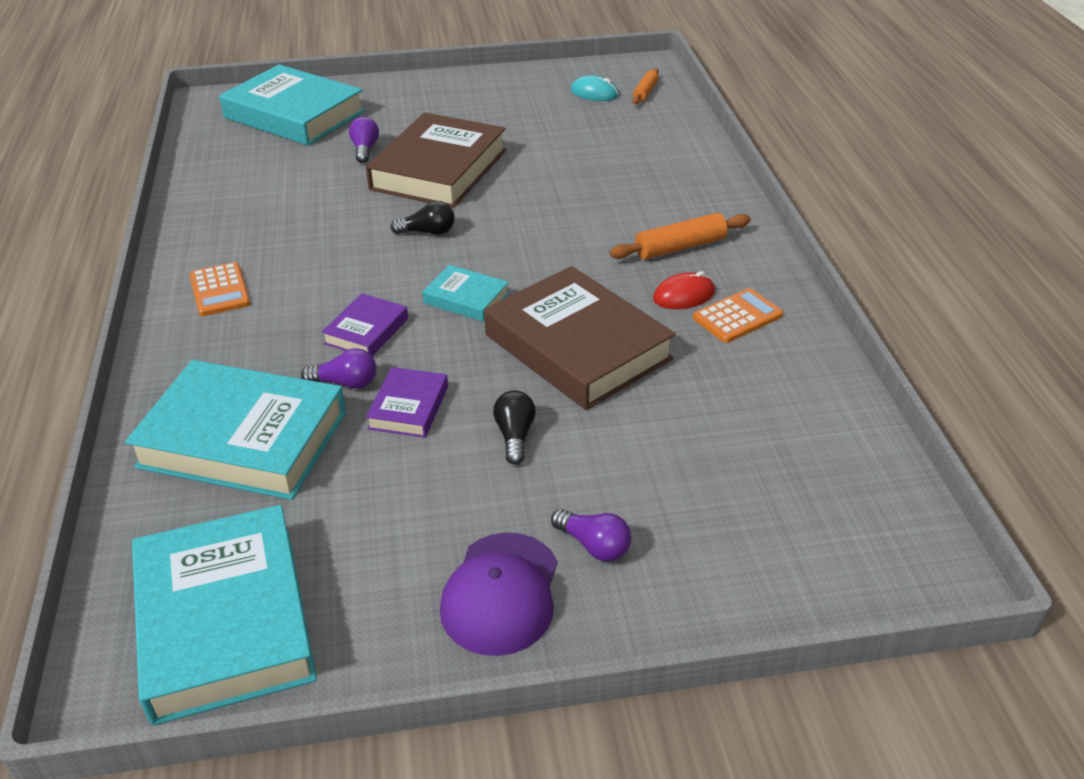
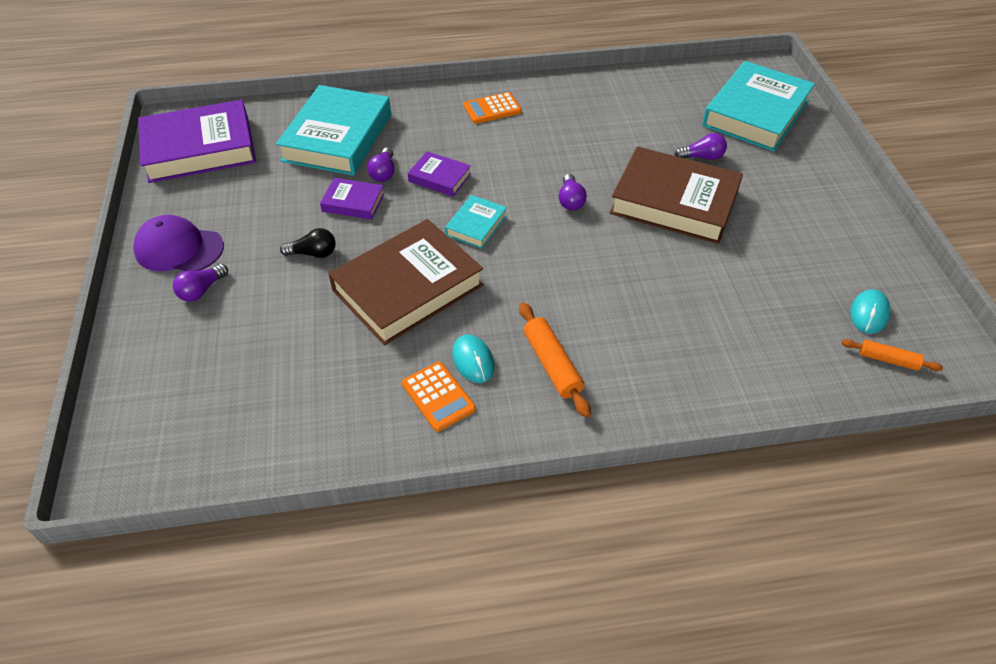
camera: 90 degrees right, 10 degrees up
(225, 620) = (200, 149): turquoise book -> purple book
(428, 232) = (570, 200): black light bulb -> purple light bulb
(684, 295) = (473, 360): red mouse -> turquoise mouse

